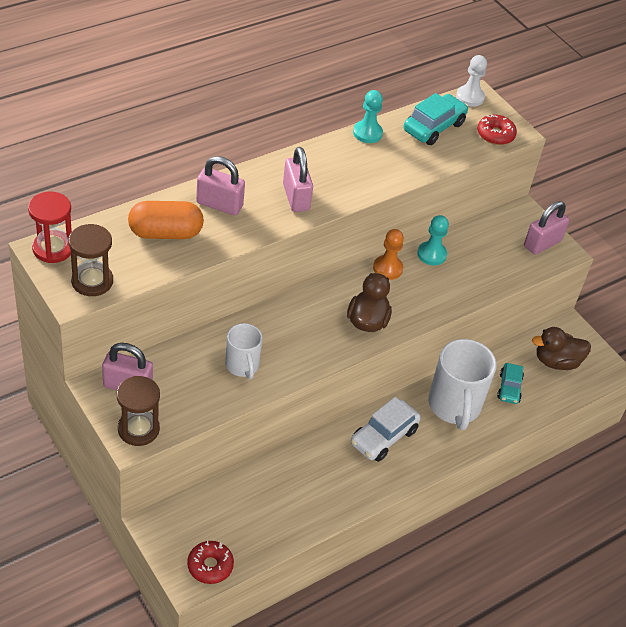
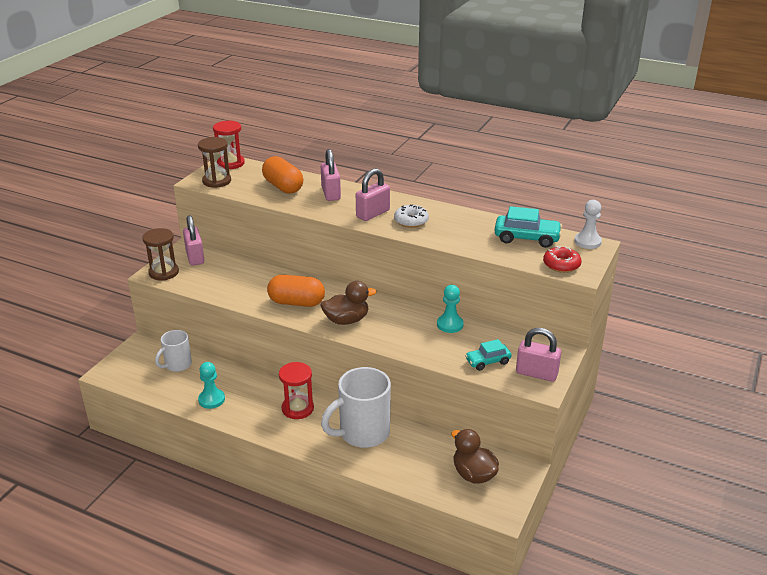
camera: 65 degrees right, 15 degrees down
(210, 566) = (123, 376): red donut -> none
(242, 366) = (251, 288): white mug -> white mug (177, 365)
(303, 342) = (296, 302): none -> orange capsule
(336, 179) = (411, 221): none -> white donut
(367, 133) = (477, 217): turquoise pawn -> turquoise pawn (211, 399)
(383, 437) = (297, 408): white car -> red hourglass
(387, 268) = (410, 311): orange pawn -> none
(509, 388) = (413, 456): turquoise car -> turquoise car (487, 361)

